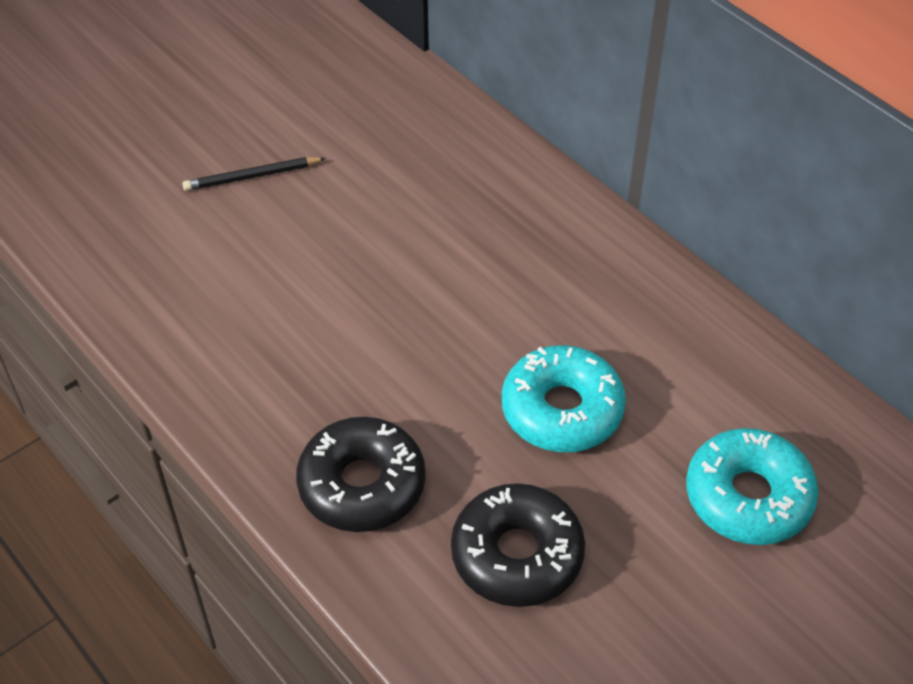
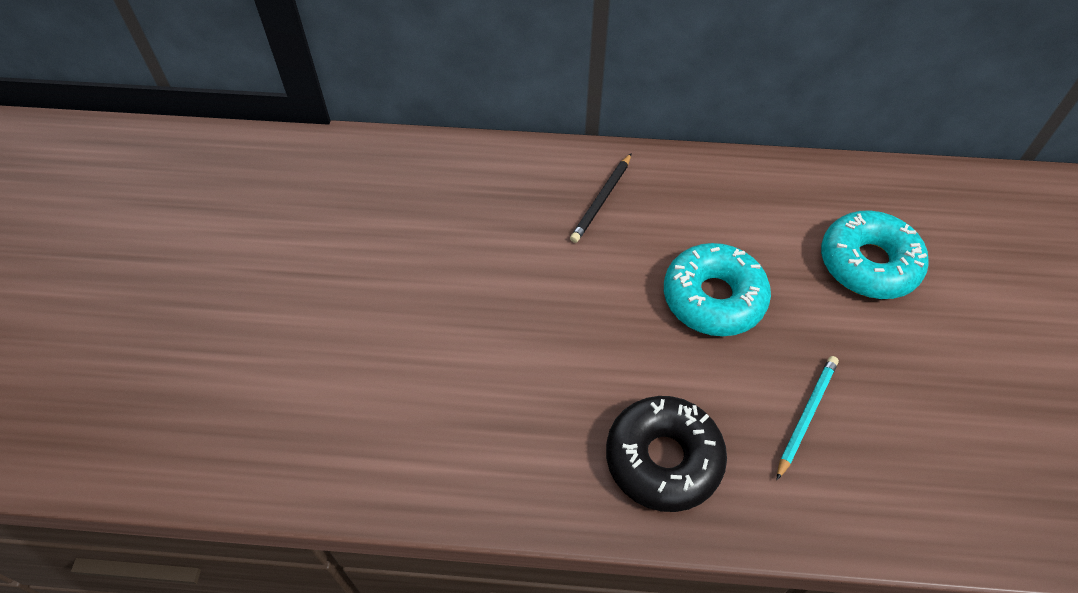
camera: 45 degrees left, 5 degrees up
(252, 177) = (310, 303): black pencil -> black pencil (602, 200)
(517, 555) = (806, 415): black donut -> turquoise pencil

